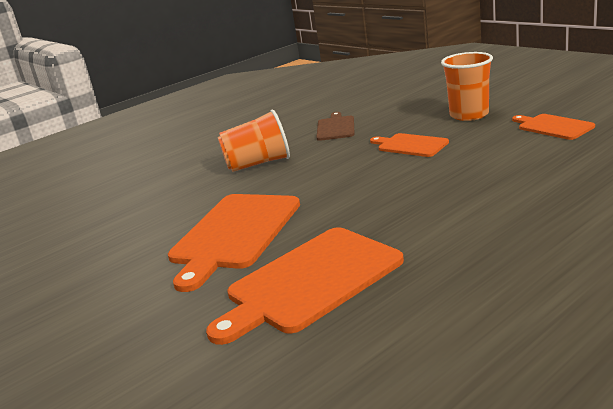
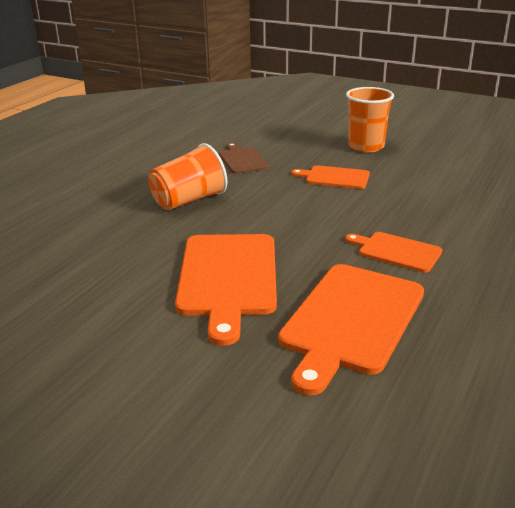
camera: 25 degrees left, 5 degrees up
(553, 127) = (450, 158): orange cutting board -> orange cutting board (396, 251)

